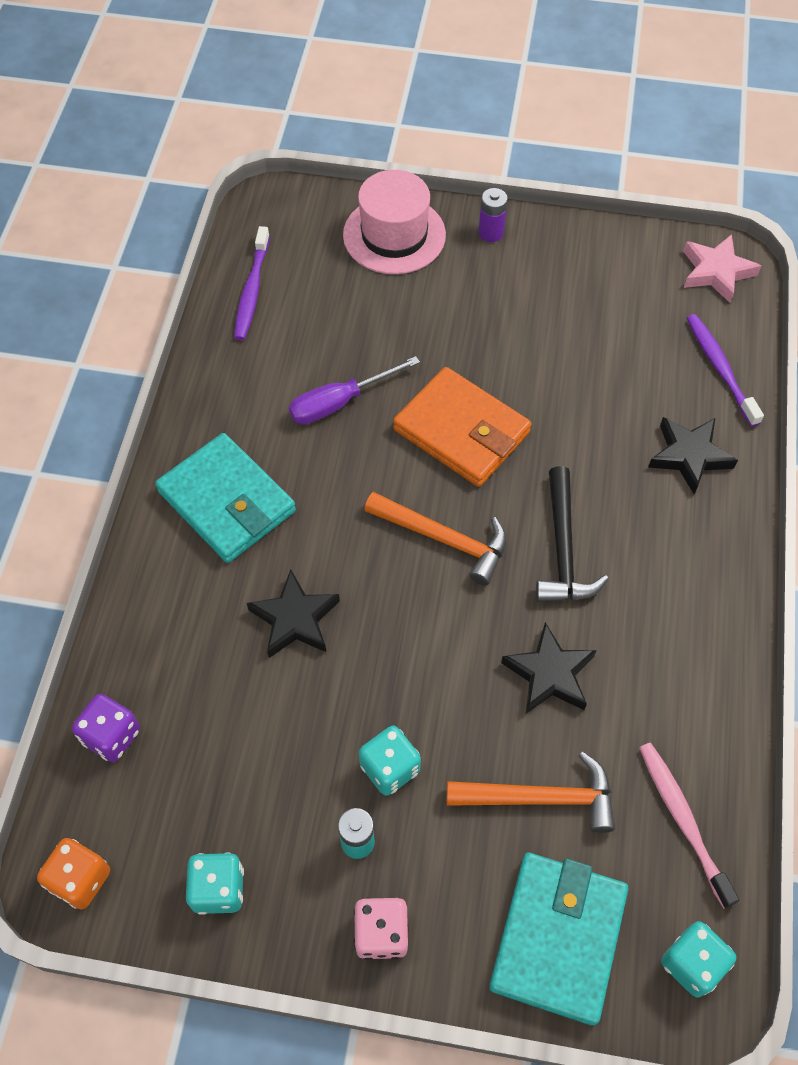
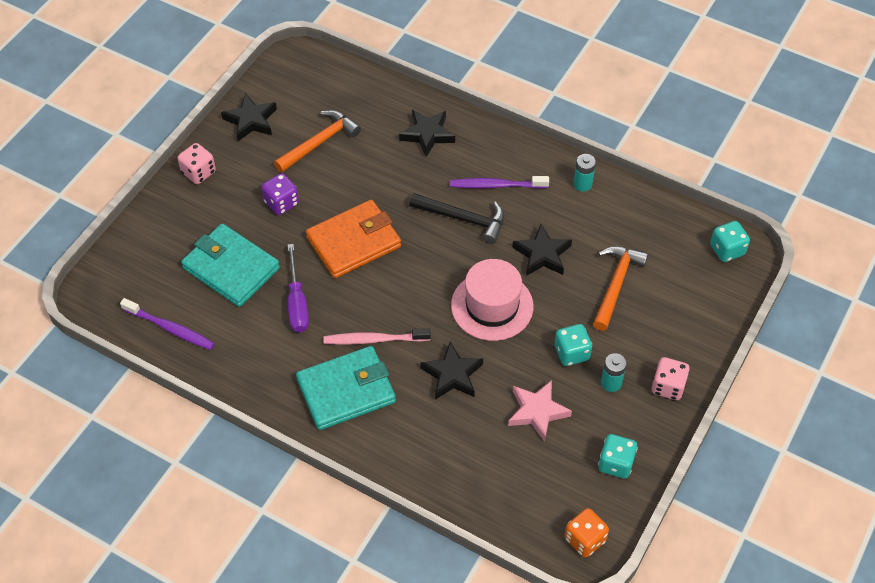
camera: 70 degrees left, 5 degrees down
(111, 736) = (494, 501): purple dice -> purple dice (281, 203)
(394, 235) = (168, 228): pink hat -> pink hat (492, 306)
(444, 539) = (429, 277): orange hammer -> orange hammer (319, 142)
(491, 233) = (198, 172): purple battery -> pink dice
(558, 938) = (696, 304): turquoise wallet -> turquoise wallet (231, 268)
(600, 254) = (251, 120): none -> black star
(683, 820) = (651, 225): pink toothbrush -> pink toothbrush (374, 340)
(710, 692) = (582, 184): none -> turquoise battery
(716, 272) = (298, 68): pink star -> pink star (537, 412)
(720, 369) = (373, 95): purple toothbrush -> purple toothbrush (496, 185)

